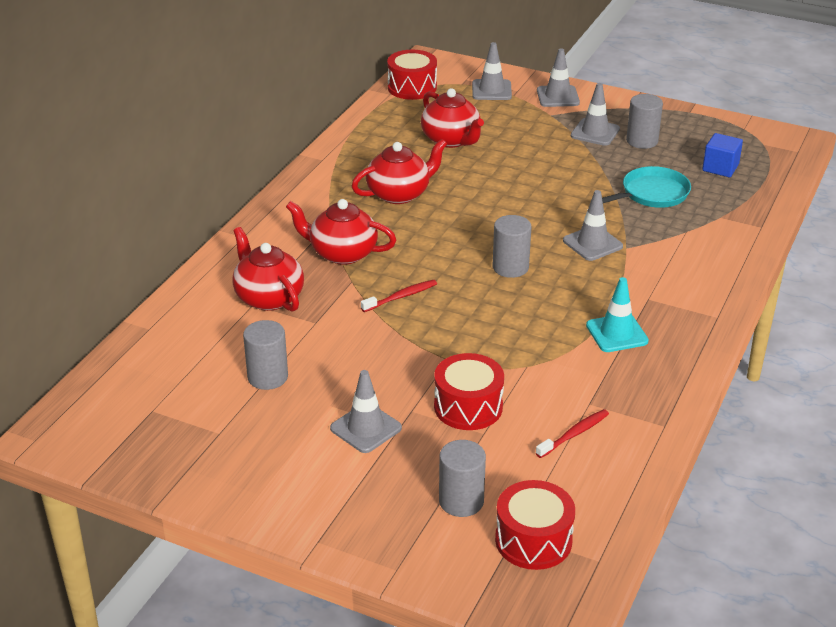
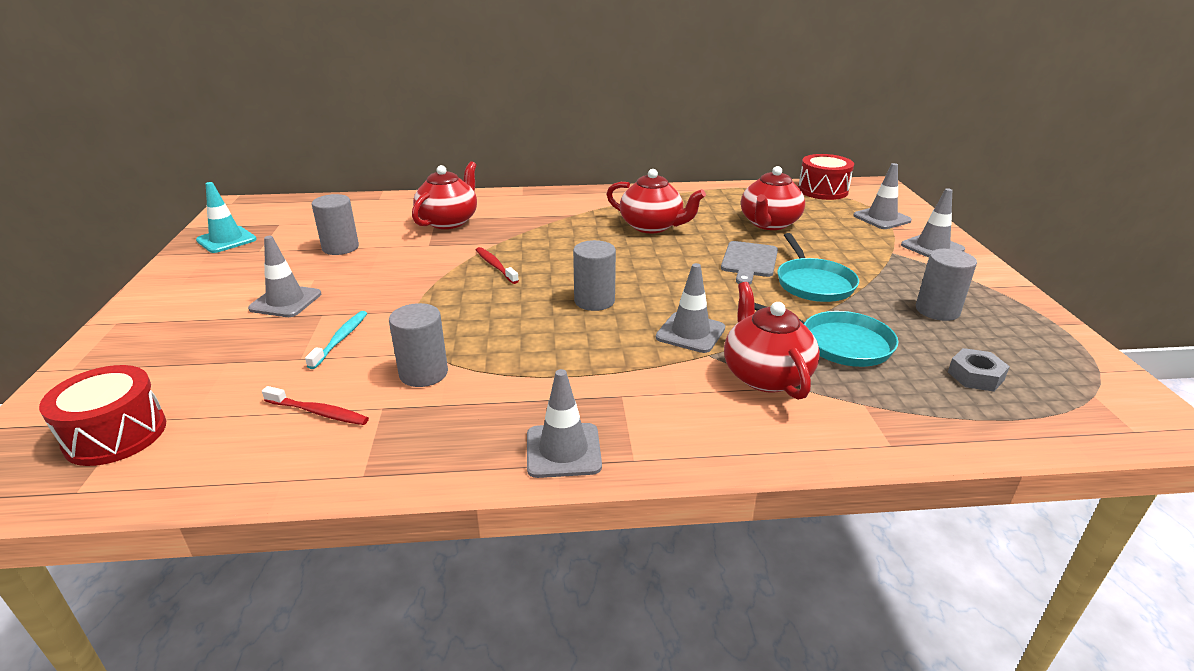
camera: 60 degrees right, 5 degrees down
(342, 253) = (536, 229): red teapot -> red teapot (765, 375)
(401, 297) = (495, 266): red toothbrush -> red toothbrush turned 150 degrees counterclockwise
(461, 501) = (181, 375): grey cylinder -> grey cylinder (423, 373)
(468, 407) = (340, 339): red drum -> turquoise toothbrush
(508, 177) = (749, 261): none -> grey cutting board
(567, 167) = (813, 283): none -> turquoise pan
(595, 132) = (903, 281): grey traffic cone -> grey traffic cone (563, 450)
(617, 333) = (531, 391): turquoise traffic cone -> turquoise traffic cone (226, 240)
(720, 168) = (975, 376): blue cube -> grey nut

